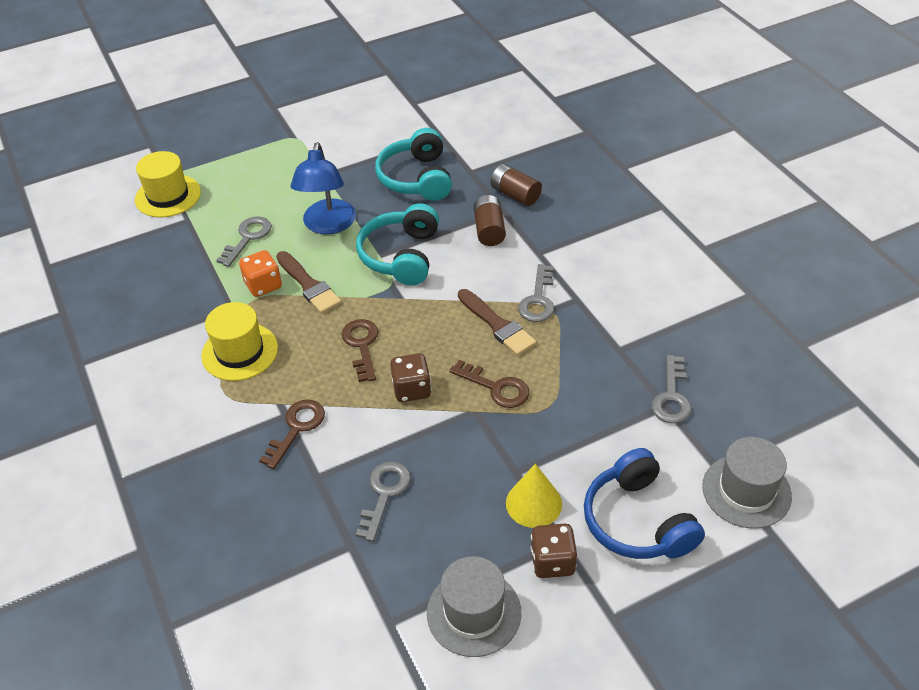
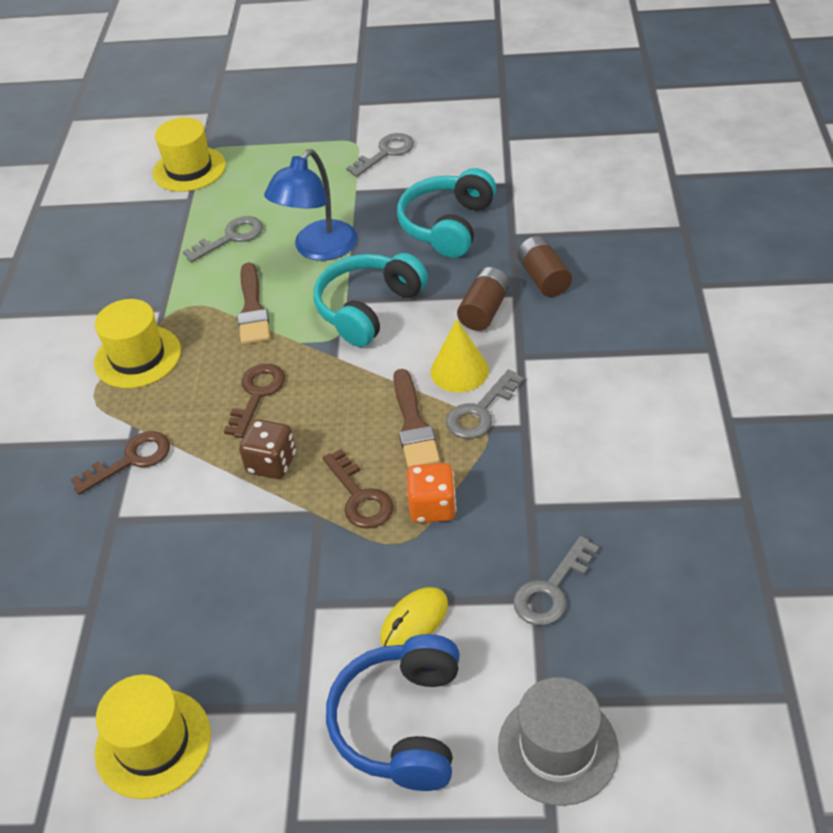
camera: 30 degrees right, 0 degrees up
(263, 285) = (209, 294): orange dice -> orange dice (432, 507)
(384, 494) = (162, 568): grey key -> grey key (386, 153)
(474, 612) = (153, 743): grey hat -> yellow hat
(533, 503) = (303, 648): yellow cone -> yellow cone (459, 371)
(552, 561) = (274, 726): brown dice -> none
(597, 453) = (414, 621): none -> yellow mouse

